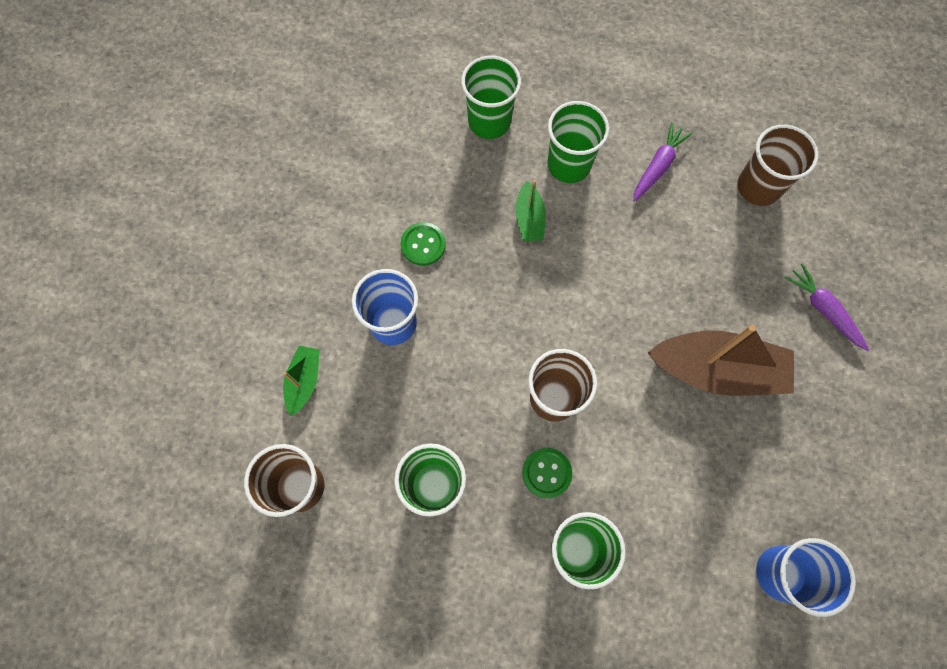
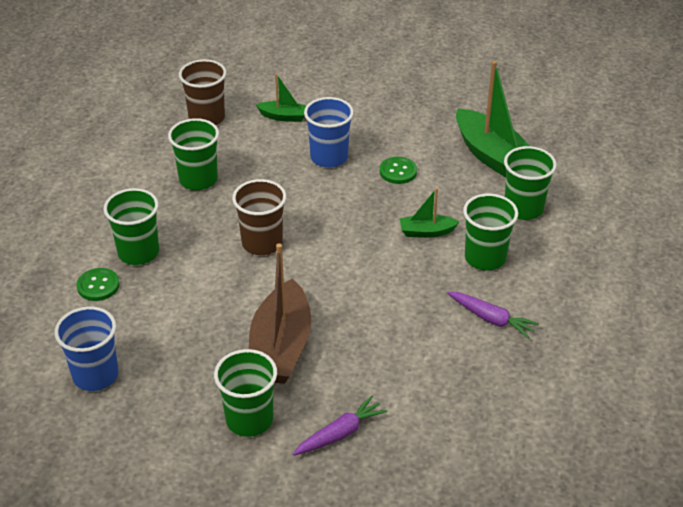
camera: 90 degrees right, 30 degrees down
(397, 143) = (492, 156): none -> green boat
(546, 473) = (200, 238): green button -> green button (98, 286)
(758, 187) = (476, 394): brown cup -> none
(819, 397) = (249, 419): none -> green cup

